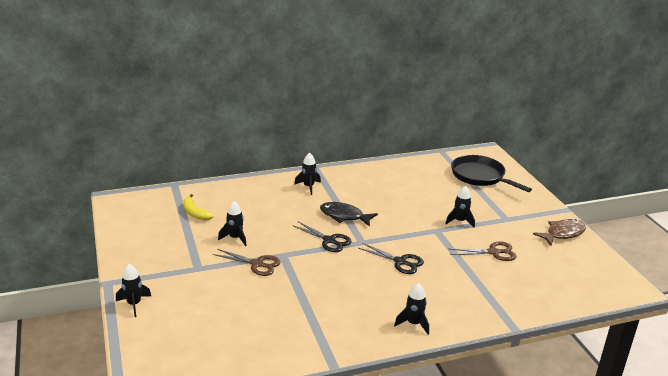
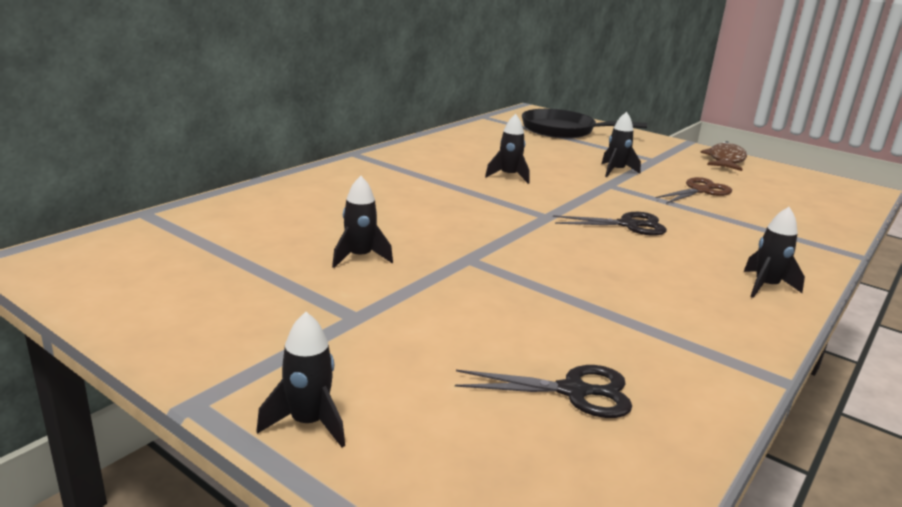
camera: 35 degrees left, 5 degrees down
(195, 213) = (238, 242): yellow banana -> none
(257, 264) = (448, 281): brown scissors -> none
(308, 187) = (378, 175): black rocket -> black rocket (509, 176)
(329, 240) = (504, 225): black scissors -> black scissors (573, 391)
(344, 216) = (478, 195): black fish -> none

